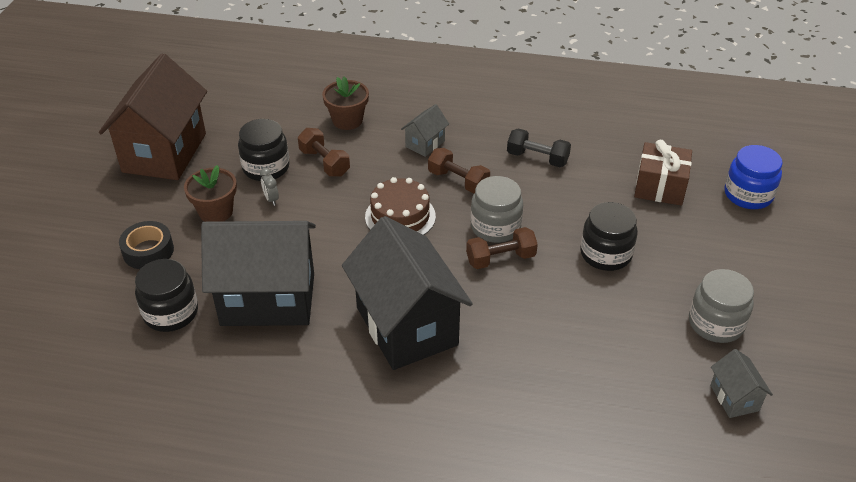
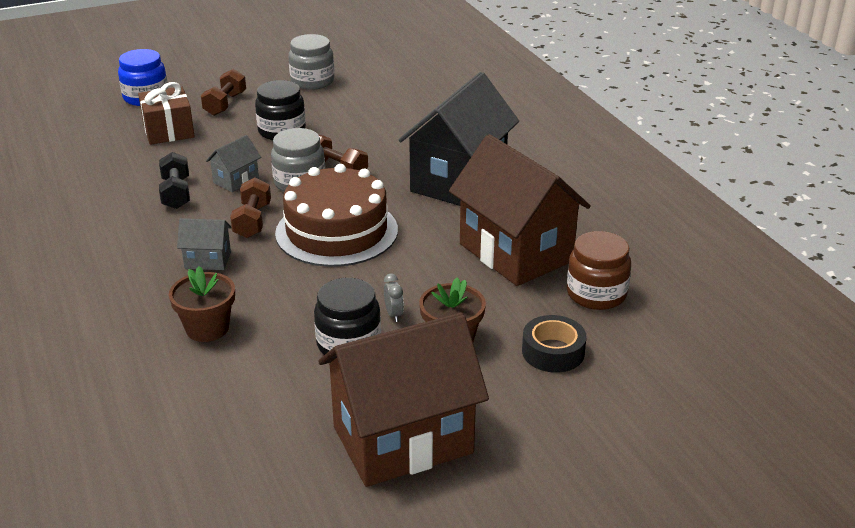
camera: 125 degrees left, 10 degrees down
(171, 313) = (596, 294): black jar -> brown jar
(268, 299) = (515, 252): black house -> brown house
(271, 199) = (394, 314): grey clock -> grey clock turned 45 degrees counterclockwise
(324, 162) = (300, 309): brown dumbbell -> brown dumbbell (225, 104)
(400, 216) = (336, 231): brown cake -> brown cake, size x1.56
(734, 398) = (373, 65): grey house -> grey house (236, 180)

